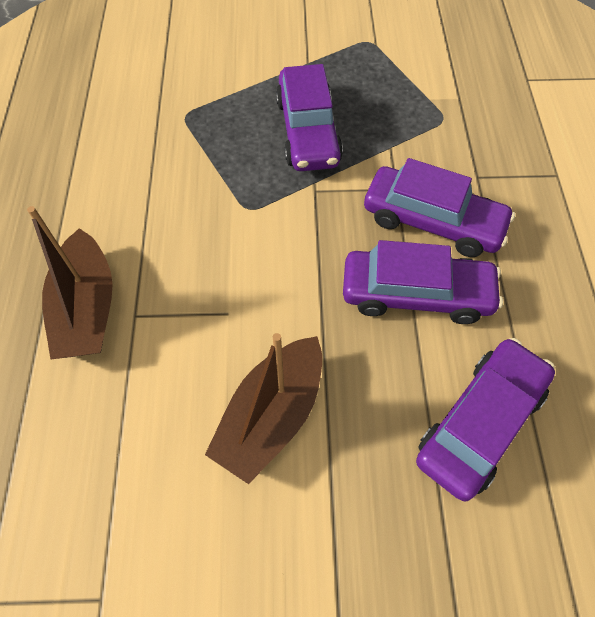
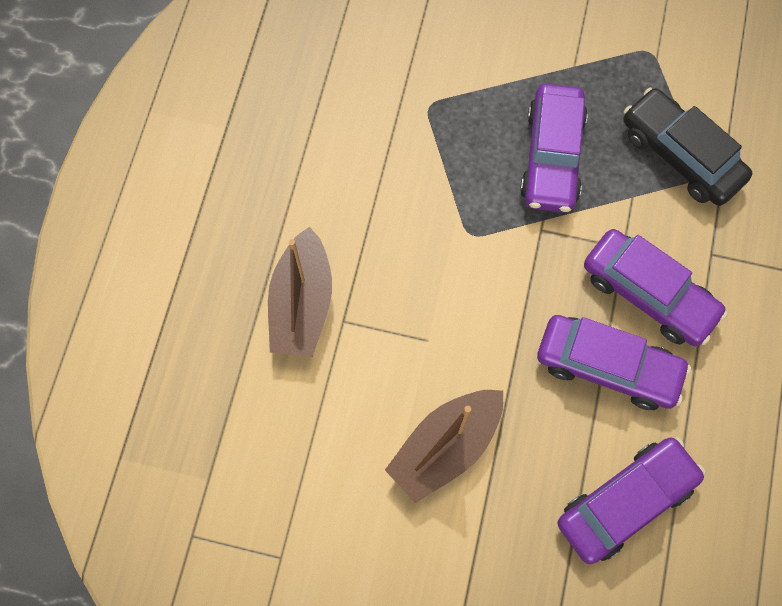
camera: 15 degrees right, 10 degrees up
(421, 107) = (680, 155): none -> black car

